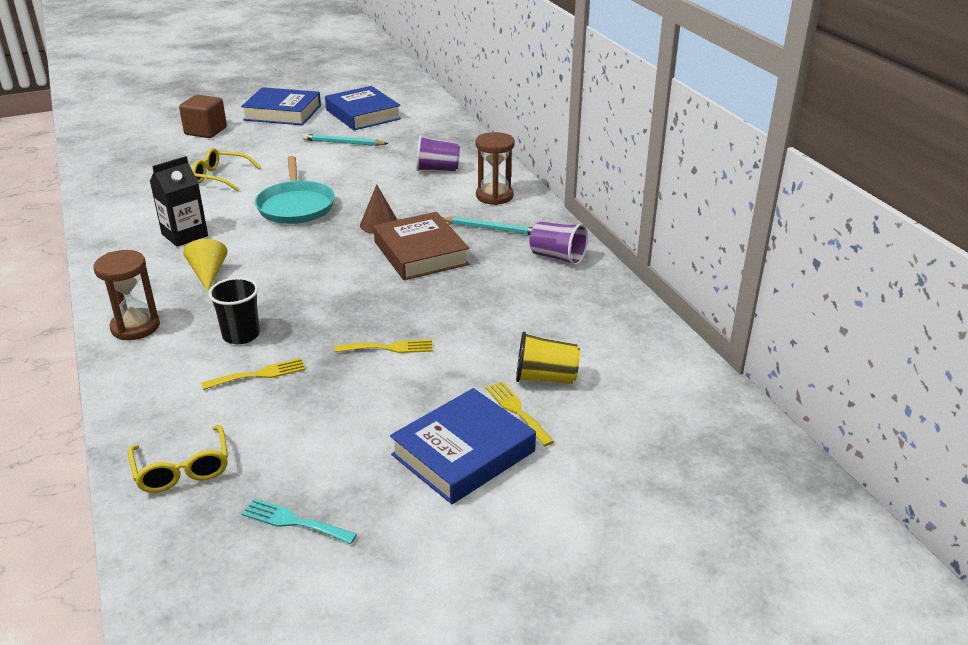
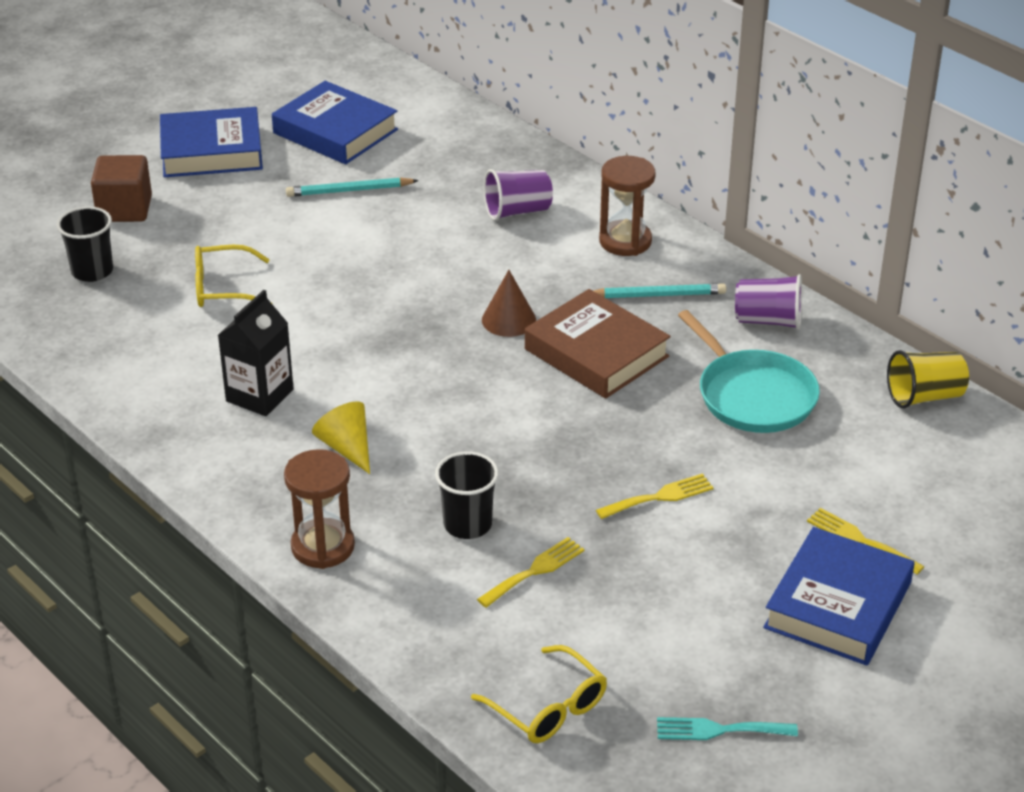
camera: 20 degrees left, 5 degrees up
(156, 156) = (92, 271): none -> black cup
(296, 206) = (372, 314): turquoise pan -> turquoise pan (753, 395)
(545, 378) = (863, 491): yellow cup -> yellow cup (924, 396)

